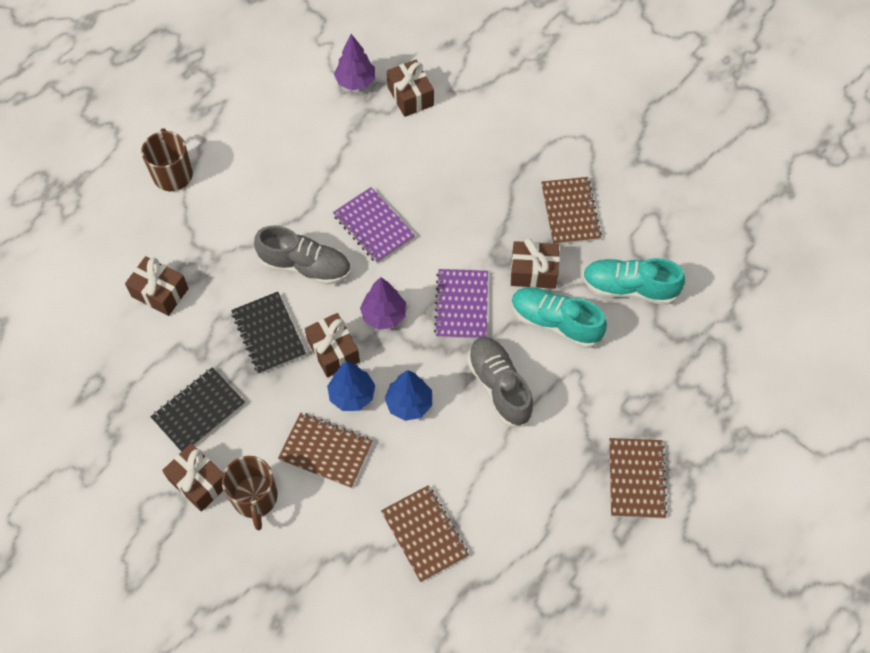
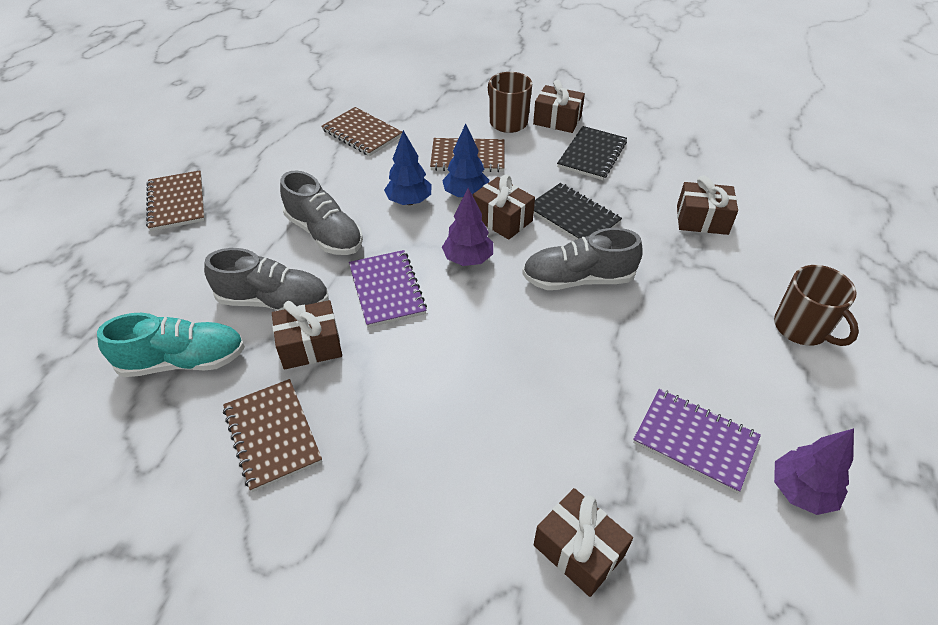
camera: 160 degrees right, 15 degrees down
(355, 82) = (679, 547): purple tree -> purple tree (801, 491)
(373, 226) = (527, 340): purple notebook -> purple notebook (695, 441)
(555, 323) = (274, 301): turquoise shoe -> grey shoe

